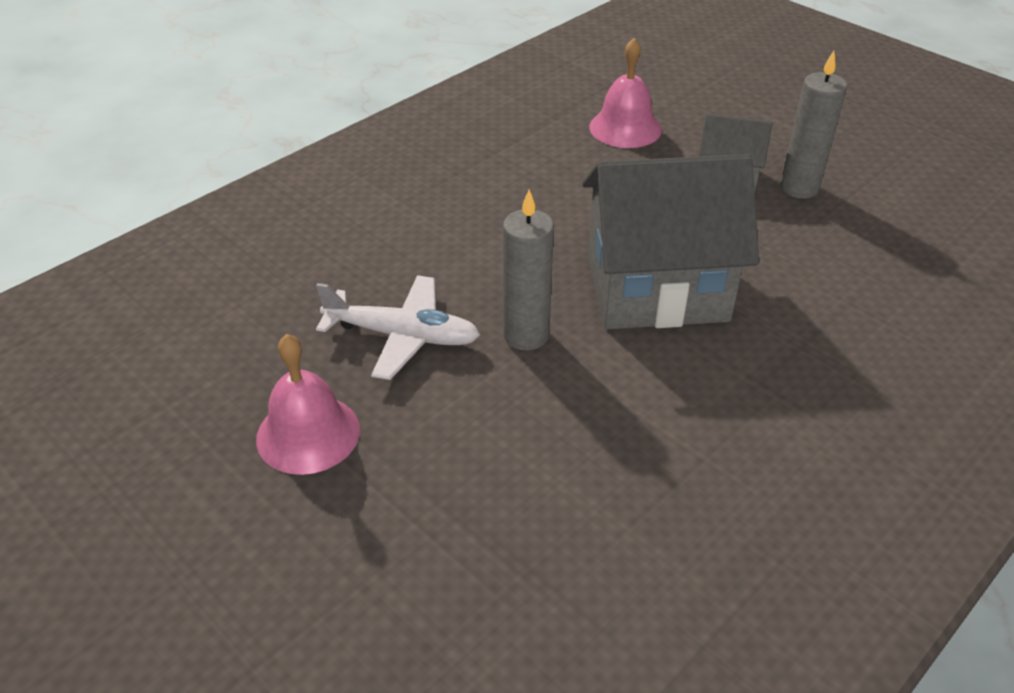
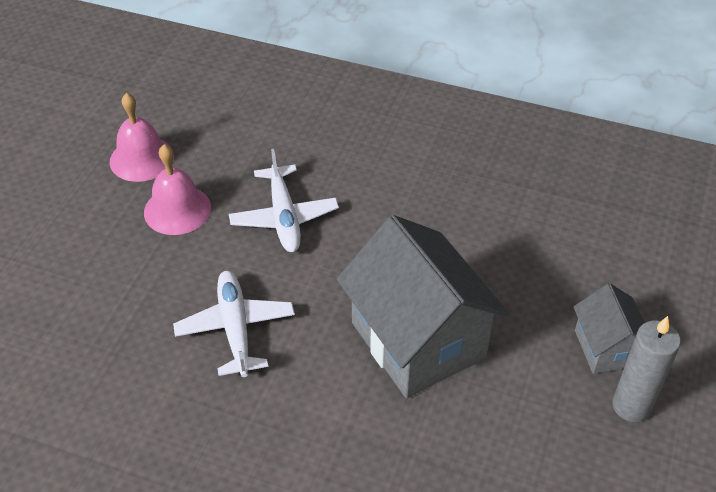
camera: 65 degrees right, 5 degrees up
(526, 335) = (320, 280): grey candle -> none
(556, 431) = (235, 328): none -> white plane
(625, 128) = (628, 255): pink bell -> pink bell (141, 159)

